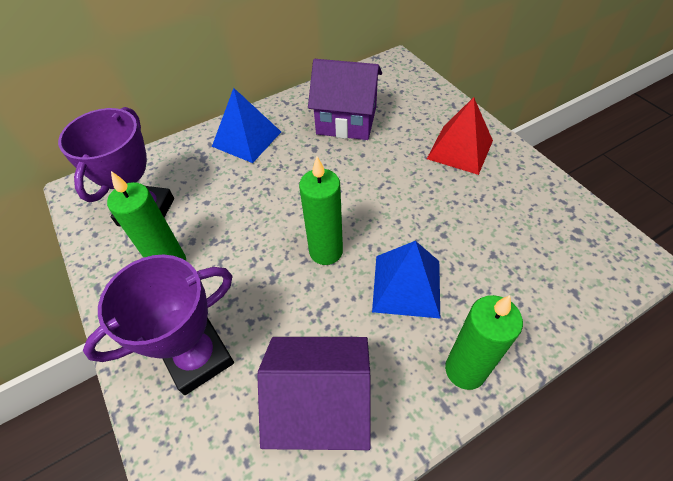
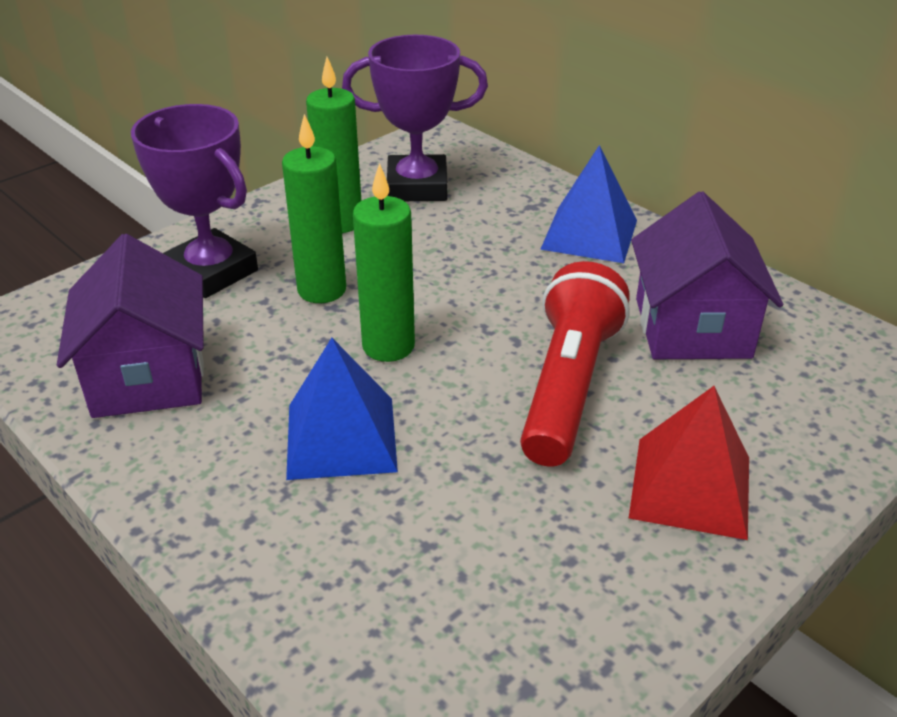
camera: 75 degrees right, 15 degrees down
(381, 176) = (568, 386): none -> red flashlight
(465, 370) = (199, 513): green candle -> green candle (322, 290)

